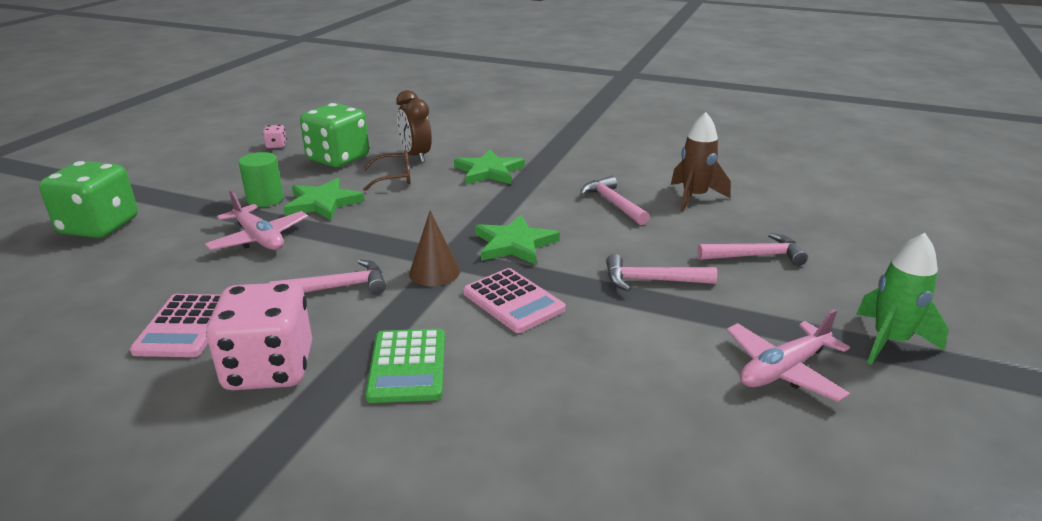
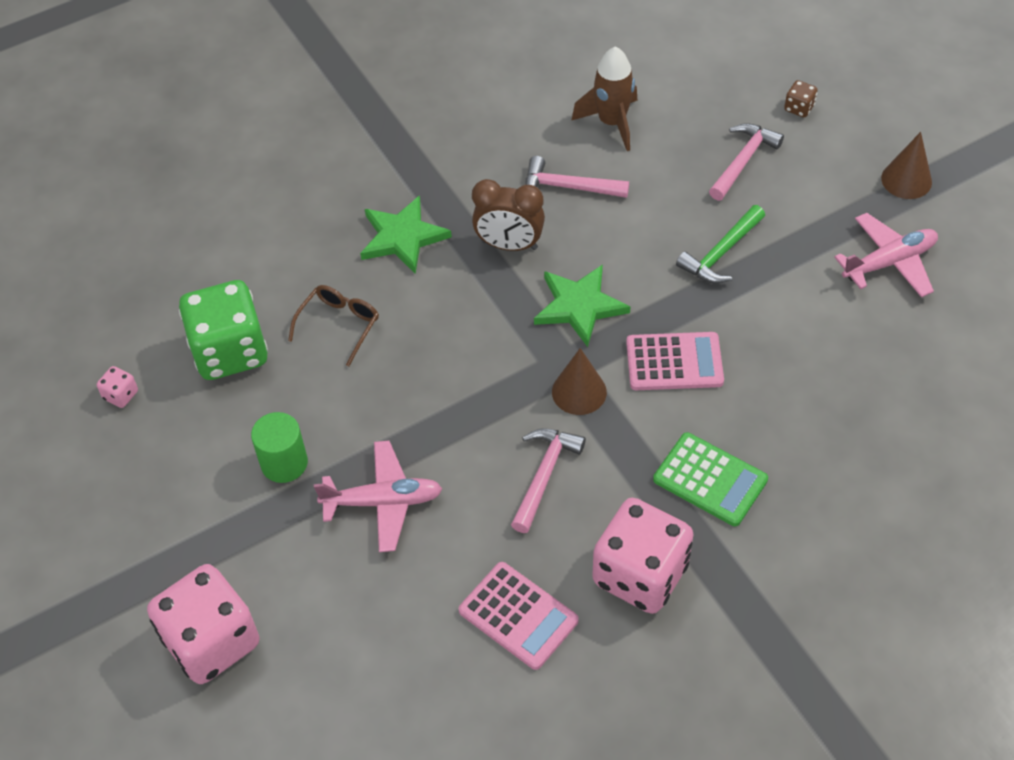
camera: 50 degrees left, 25 degrees up
(99, 226) = (212, 641): green dice -> pink dice
(322, 203) = (344, 415): green star -> none
(416, 156) = (297, 277): brown clock -> brown clock (509, 245)
(651, 281) = (721, 253): pink hammer -> green hammer
(783, 370) = (889, 262): pink plane -> pink plane turned 120 degrees counterclockwise
(852, 259) = (799, 108): none -> brown dice
(889, 341) = (906, 180): green rocket -> brown cone

